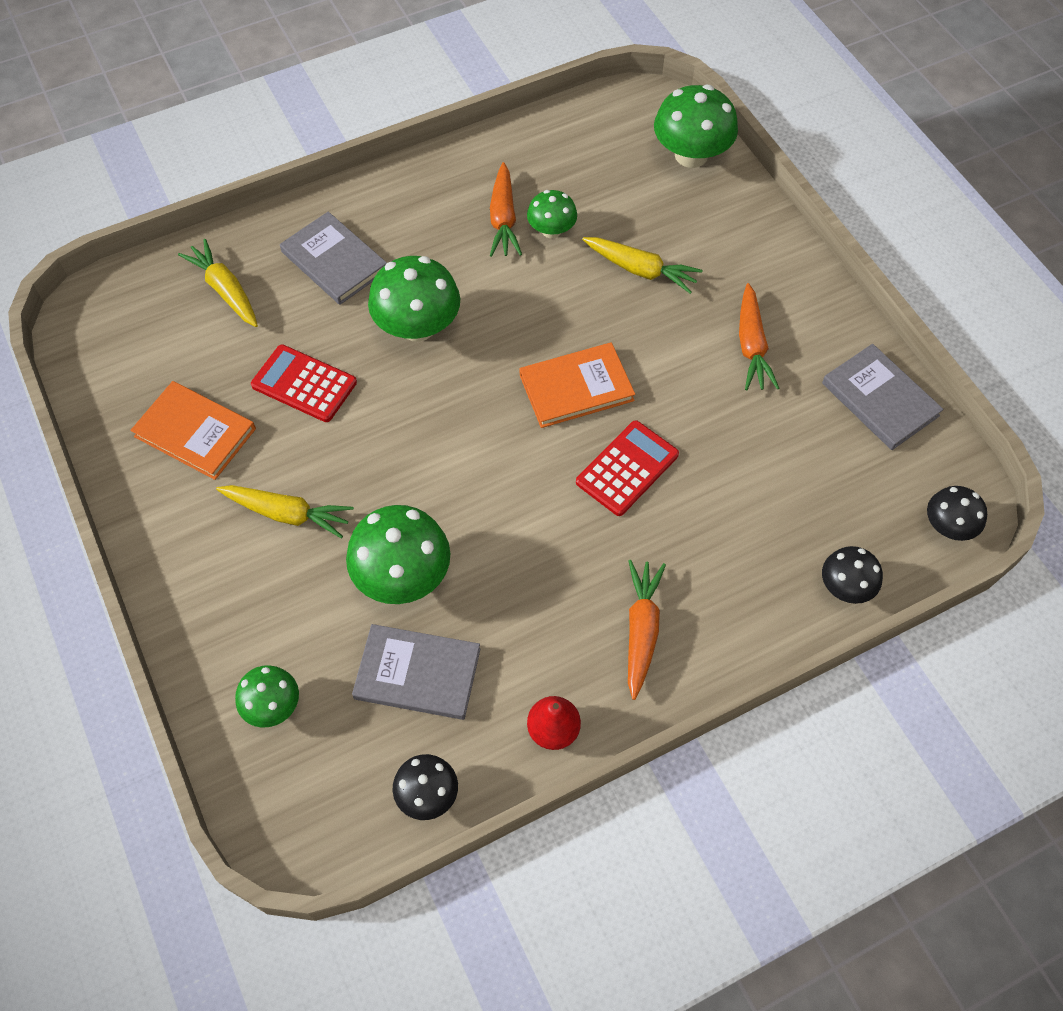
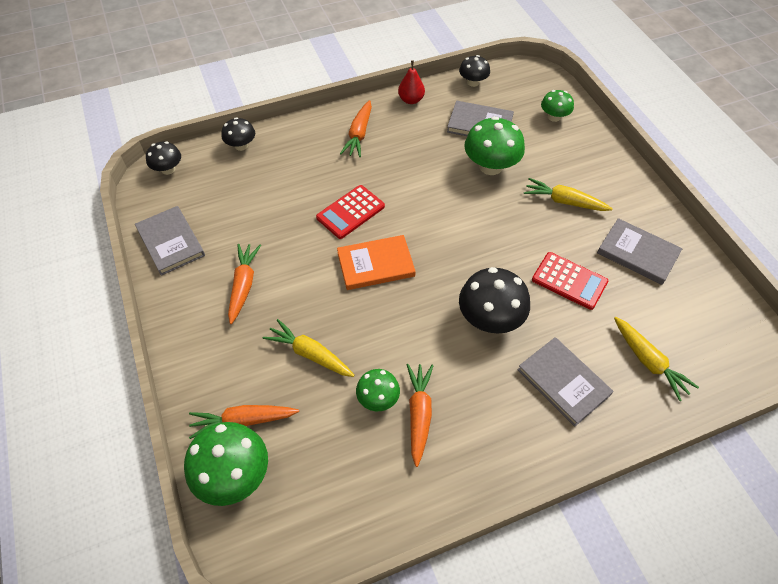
camera: 175 degrees left, 5 degrees down
(195, 433) = (637, 253): orange book -> grey book
(417, 326) = (490, 319): green mushroom -> black mushroom
(697, 200) = (243, 421): none -> orange carrot

